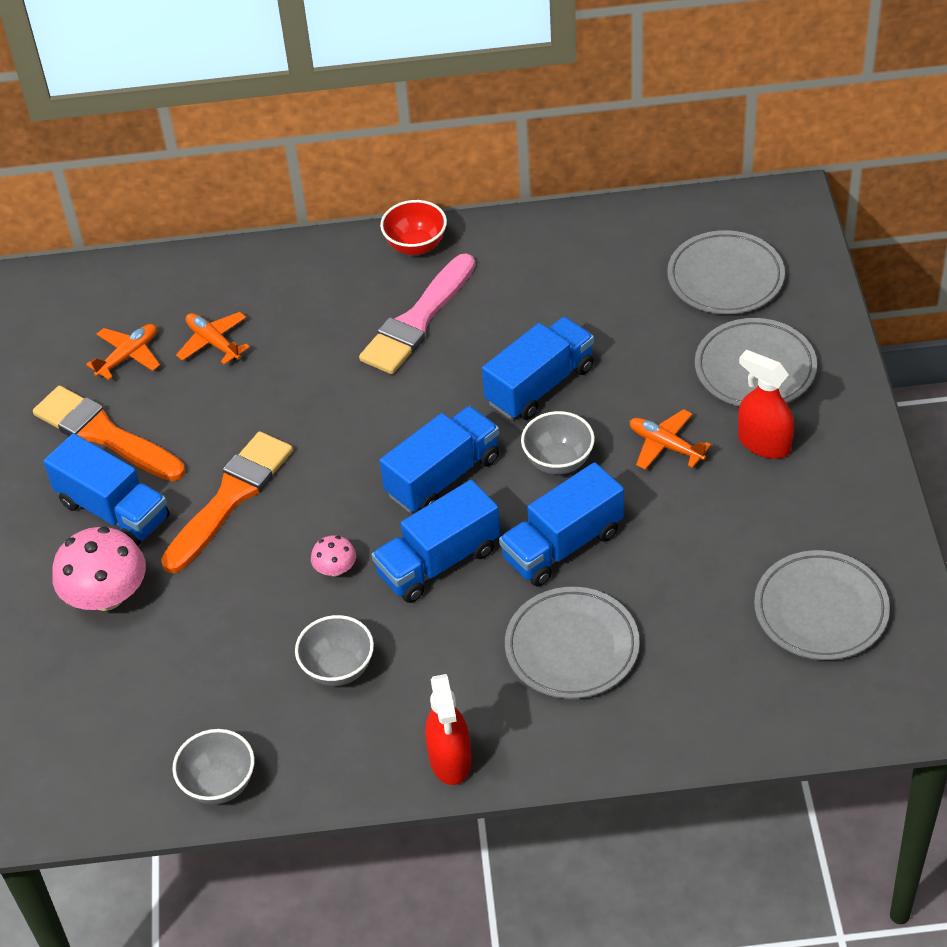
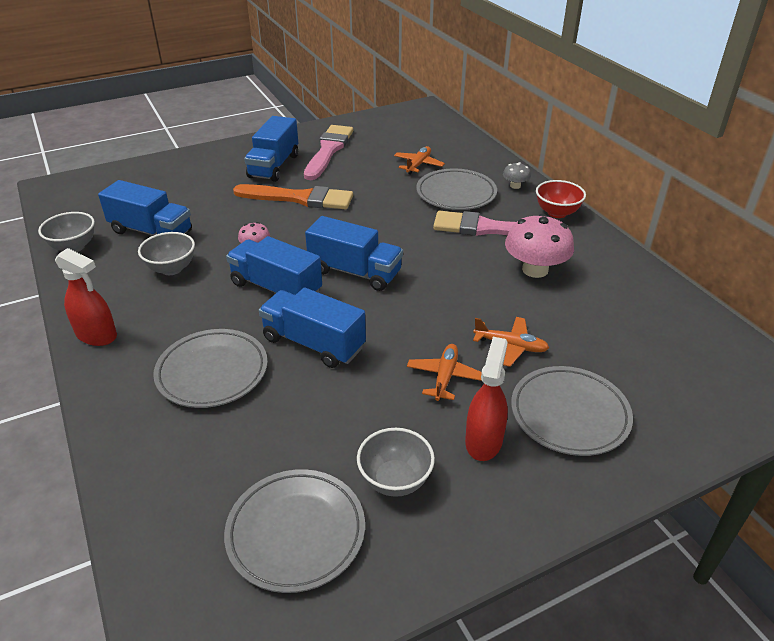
camera: 65 degrees right, 10 degrees down
(104, 434) = (328, 150): orange brush -> pink brush
(107, 596) = (211, 179): pink mushroom -> pink mushroom (535, 270)
(128, 356) = (390, 143): orange plane -> orange plane (510, 346)
(330, 261) = (515, 186): none -> grey mushroom
(450, 760) = (96, 335): red spray bottle -> red spray bottle turned 120 degrees counterclockwise
(540, 385) = (467, 295): blue truck -> blue truck (151, 232)
(558, 461) = (396, 322): grey bowl -> grey bowl (395, 480)
(725, 278) = (661, 370): grey plate -> grey plate (456, 194)

